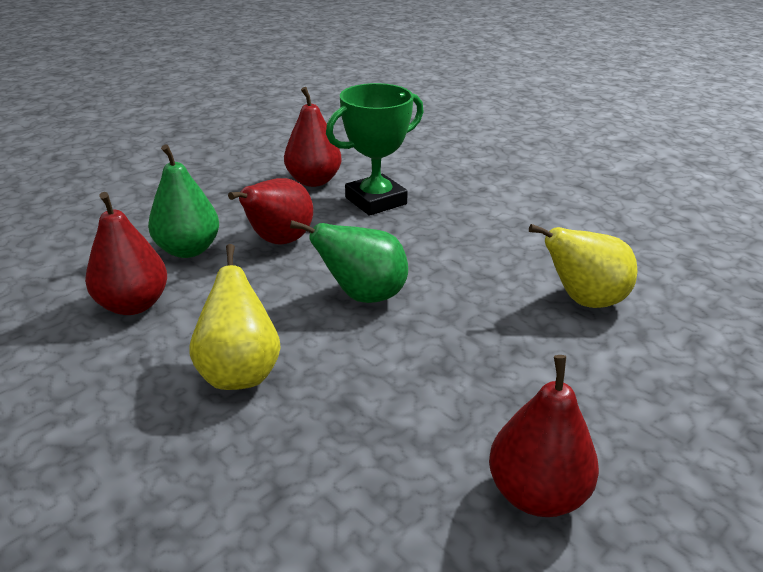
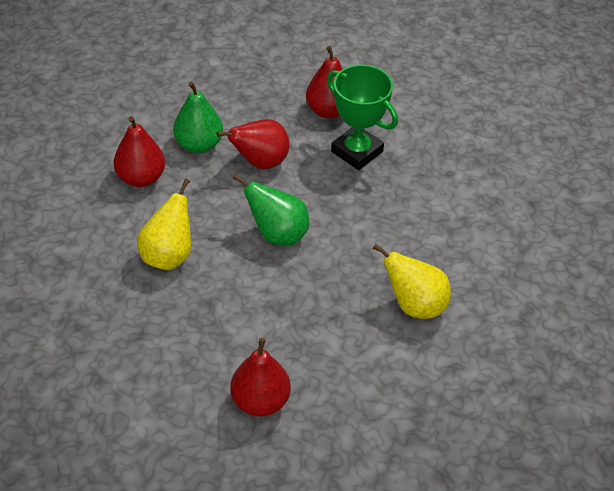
camera: 30 degrees right, 15 degrees up
(376, 201) = (357, 152): green trophy -> green trophy turned 45 degrees clockwise

